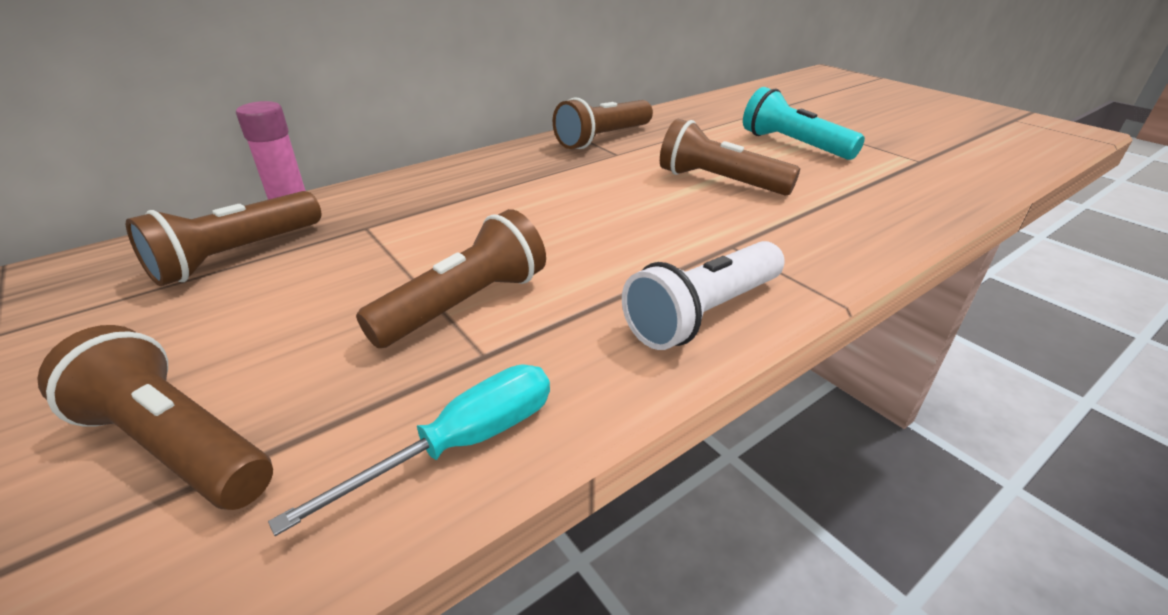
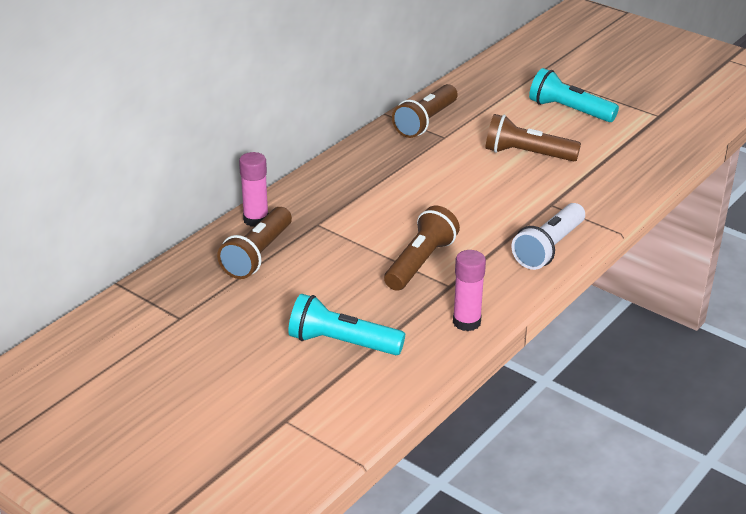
camera: 15 degrees left, 0 degrees up
(175, 445) = (342, 343): brown flashlight -> turquoise flashlight
(461, 444) = (466, 322): turquoise screwdriver -> pink glue stick

